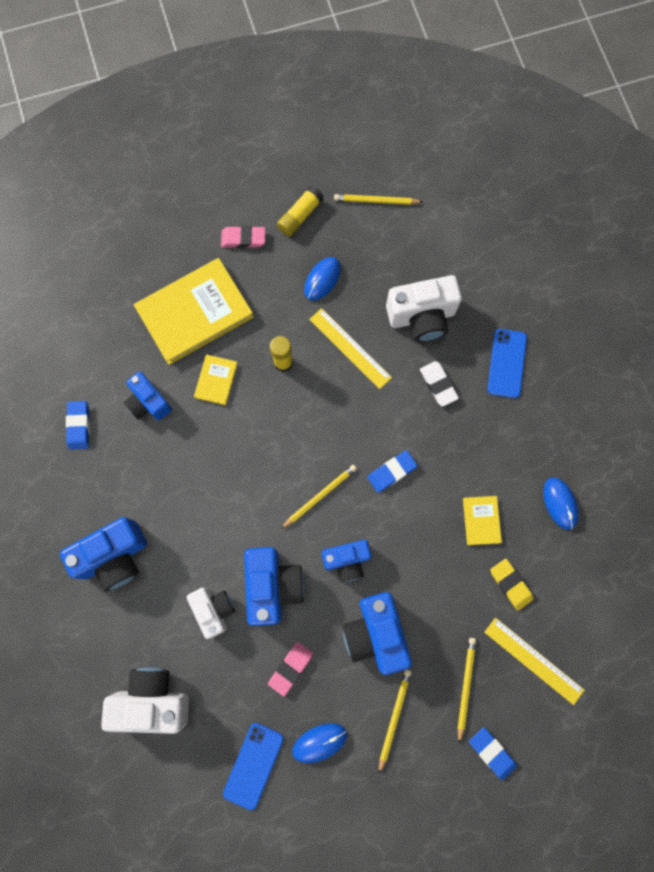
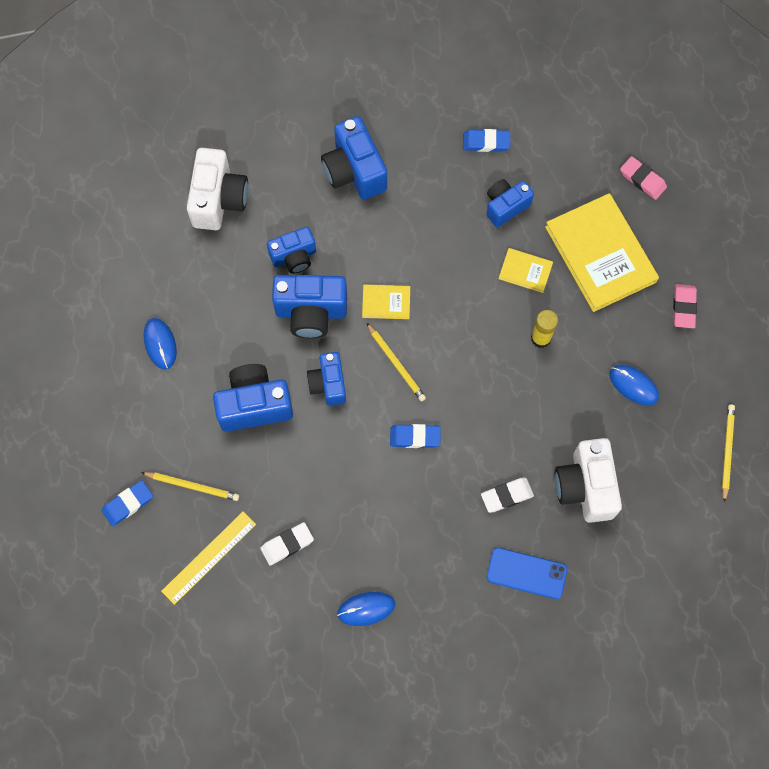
camera: 95 degrees right, 5 degrees down
(214, 610) = (294, 257): white camera -> blue camera
(253, 765) = (148, 284): blue phone -> none
(291, 668) = (231, 323): pink eraser -> pink eraser (642, 179)
(300, 216) = (710, 368): yellow glue stick -> none
(350, 348) = (553, 407): yellow ruler -> none
(391, 472) = (415, 437): blue eraser -> blue eraser turned 60 degrees counterclockwise
(394, 718) = (172, 414): yellow pencil -> none
(481, 520) = (356, 523): yellow book -> yellow book (386, 302)
(510, 584) = (287, 544): yellow eraser -> white eraser

